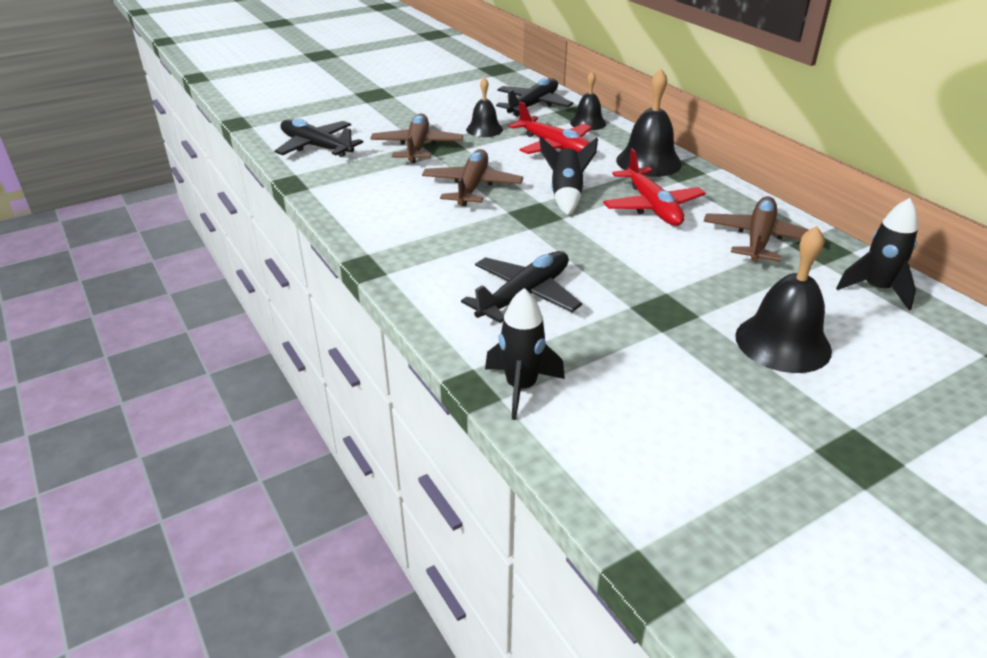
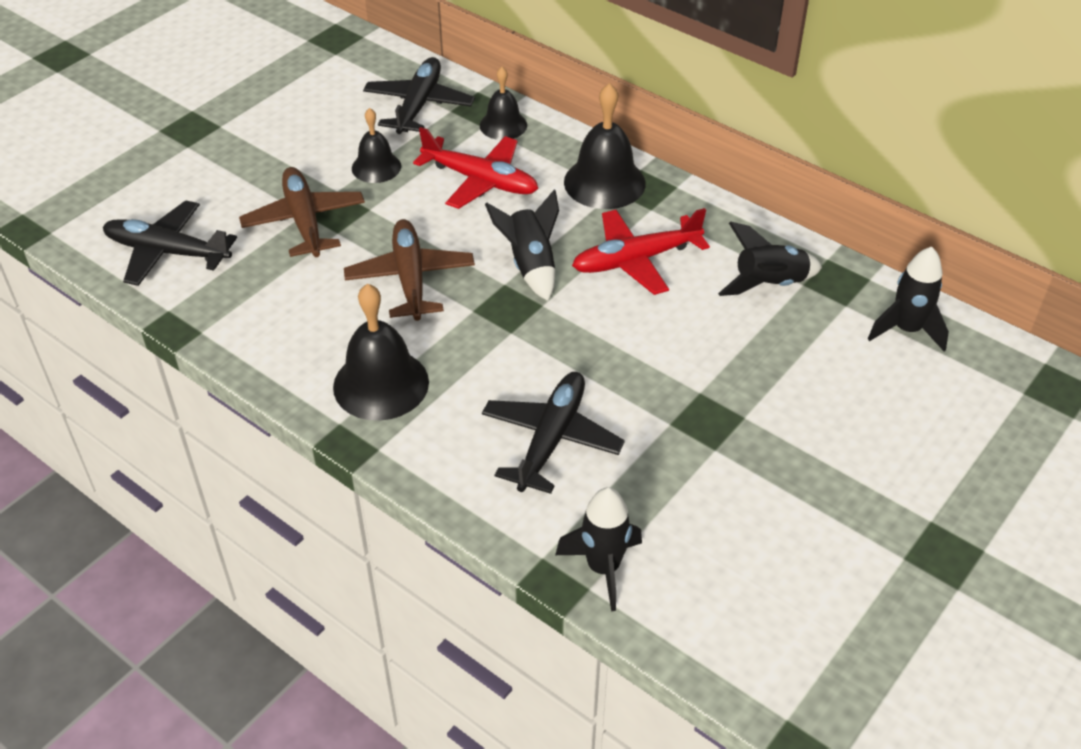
camera: 20 degrees left, 10 degrees up
(652, 206) = (636, 260): red plane -> red plane turned 105 degrees clockwise
(758, 239) = (769, 284): brown plane -> black rocket
(783, 343) = (837, 431): black bell -> black bell (381, 384)

